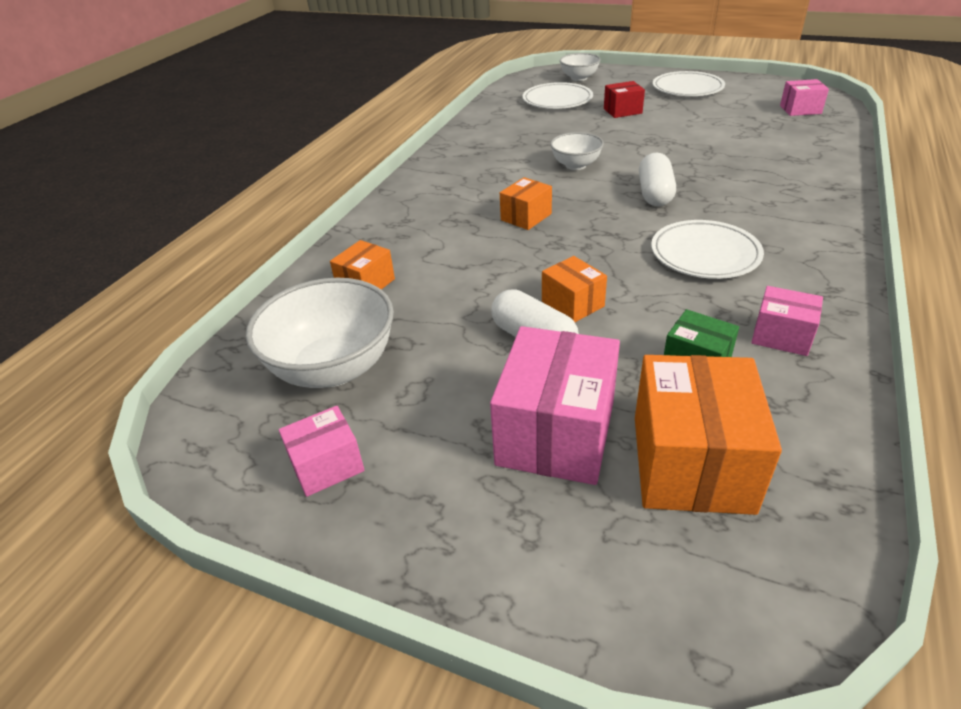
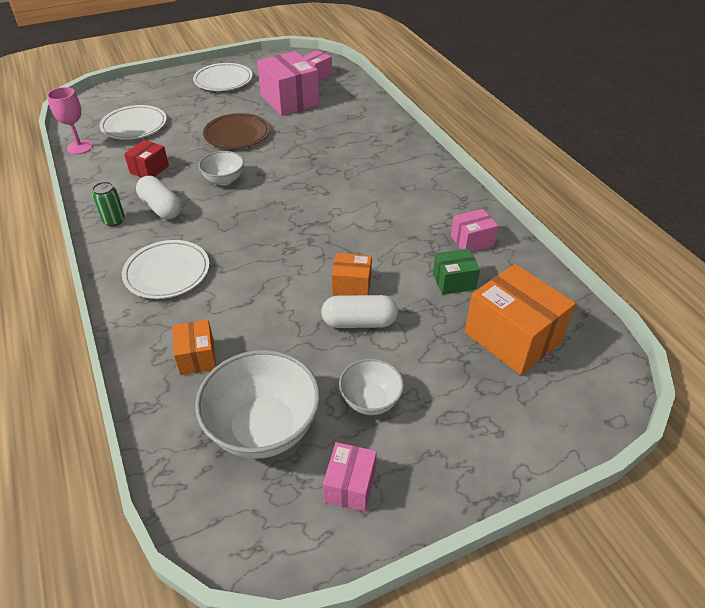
camera: 50 degrees left, 5 degrees up
(447, 160) = (114, 220): none -> green can
(495, 102) = (80, 147): none -> pink goblet
(526, 217) = (242, 239): orange box -> none
(556, 433) = (440, 368): pink box -> pink box (289, 100)
(579, 78) = (125, 97): white bowl -> white bowl (370, 400)
(622, 111) = (200, 118): red box -> red box (149, 169)
(639, 134) = (237, 134): none -> brown plate
(654, 193) = (304, 179): white capsule -> white capsule (161, 208)
(705, 254) = (382, 210): white plate -> white plate (167, 272)

